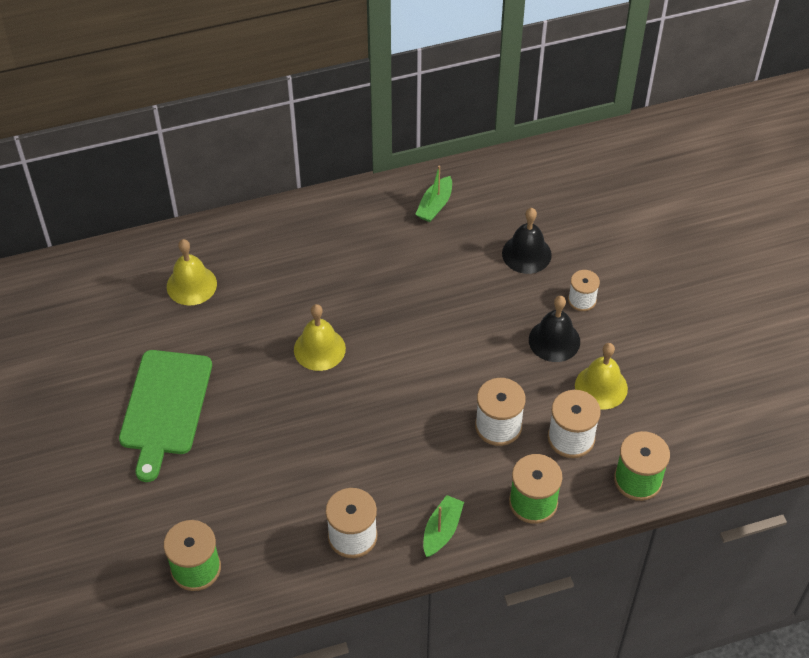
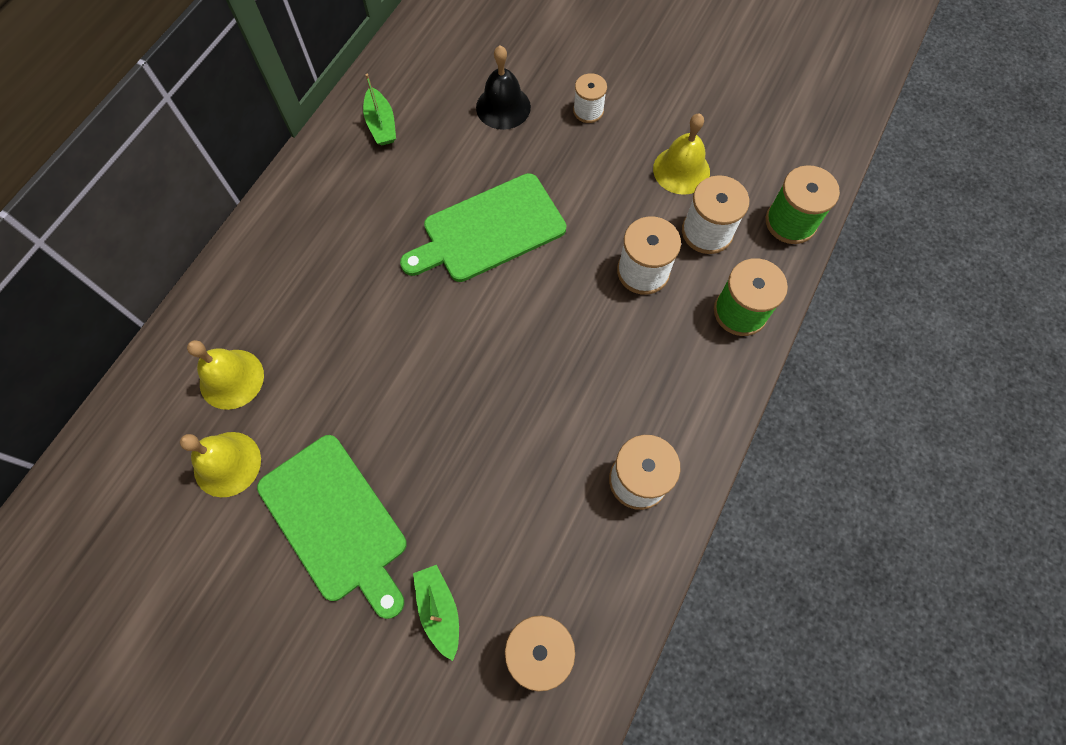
camera: 45 degrees left, 15 degrees up
(319, 349) = (421, 335): yellow bell -> yellow bell (227, 464)
(429, 322) = (489, 230): none -> green cutting board
(442, 530) = (701, 403): green boat -> green boat (439, 610)
(554, 340) = (605, 162): black bell -> none

